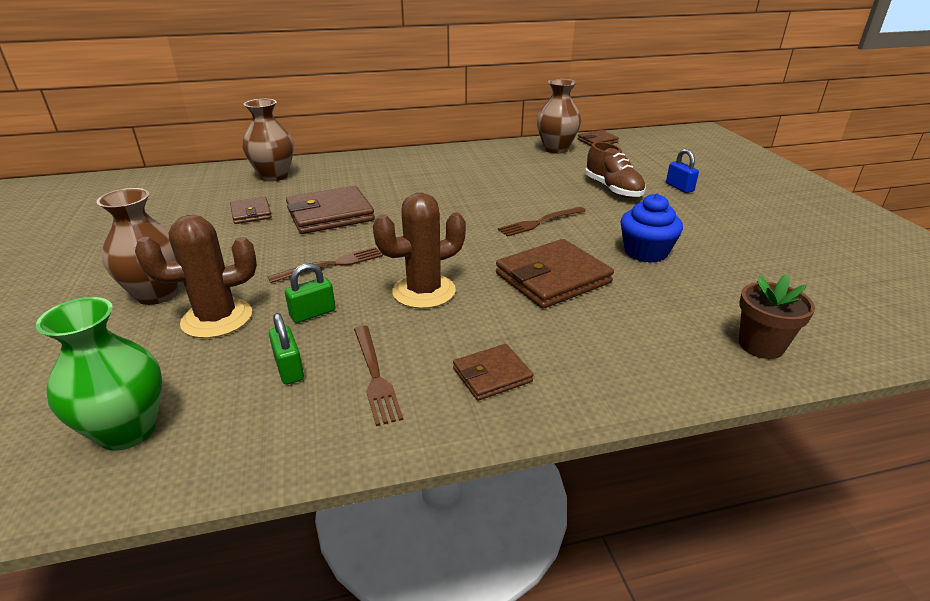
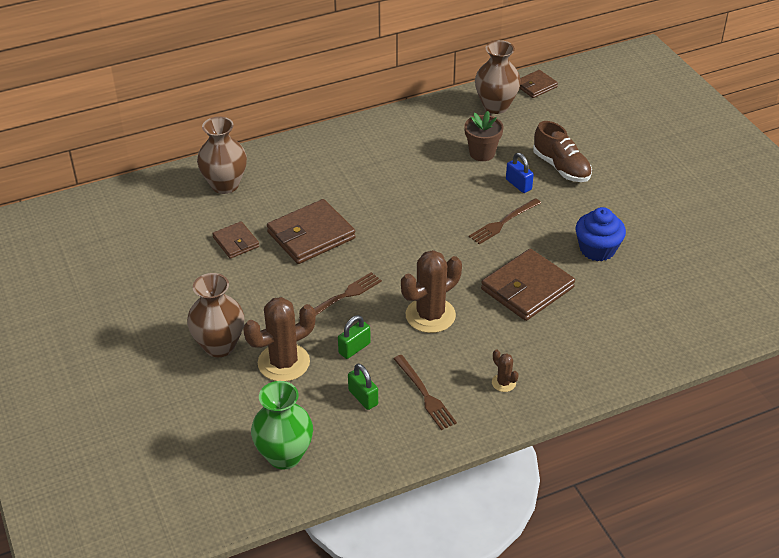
camera: 10 degrees left, 10 degrees up
(492, 375) = (503, 383): brown wallet -> brown cactus
(679, 187) = (622, 157): blue padlock -> blue padlock (518, 184)
(761, 345) = (682, 333): brown flower pot -> brown flower pot (482, 153)

